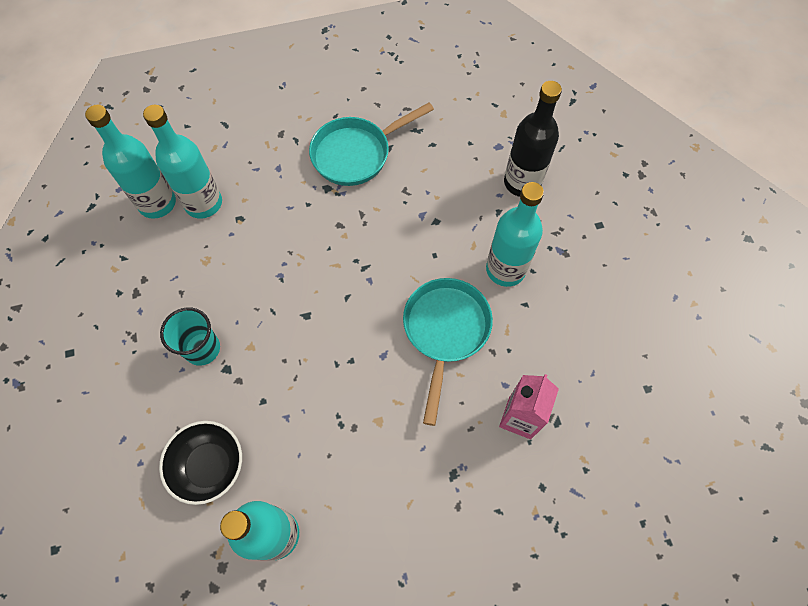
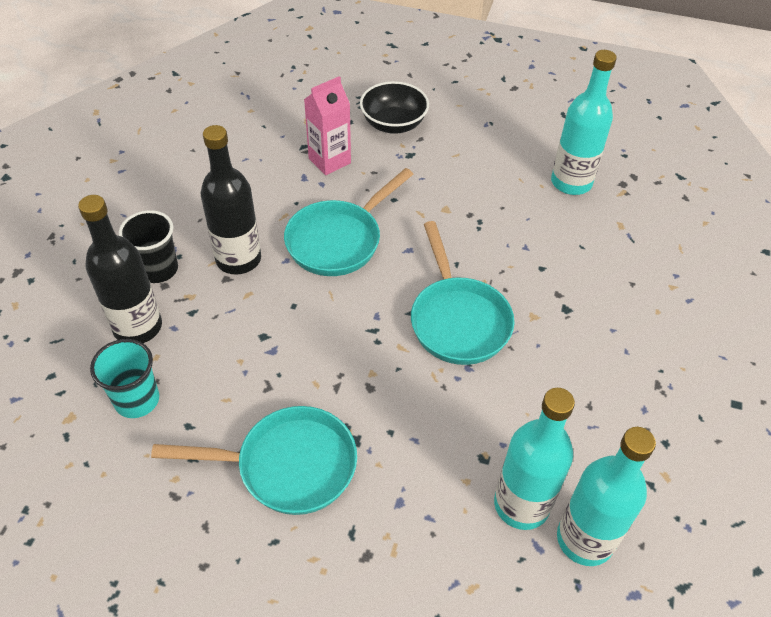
camera: 150 degrees left, 15 degrees down
(202, 349) = (584, 338): turquoise cup -> turquoise cup (137, 400)
(209, 466) = (611, 245): black bowl -> black bowl (393, 124)
(307, 310) = (458, 320): none -> turquoise pan
(505, 269) = (238, 259): turquoise bottle -> black bottle
(552, 229) = (158, 269): none -> black cup

